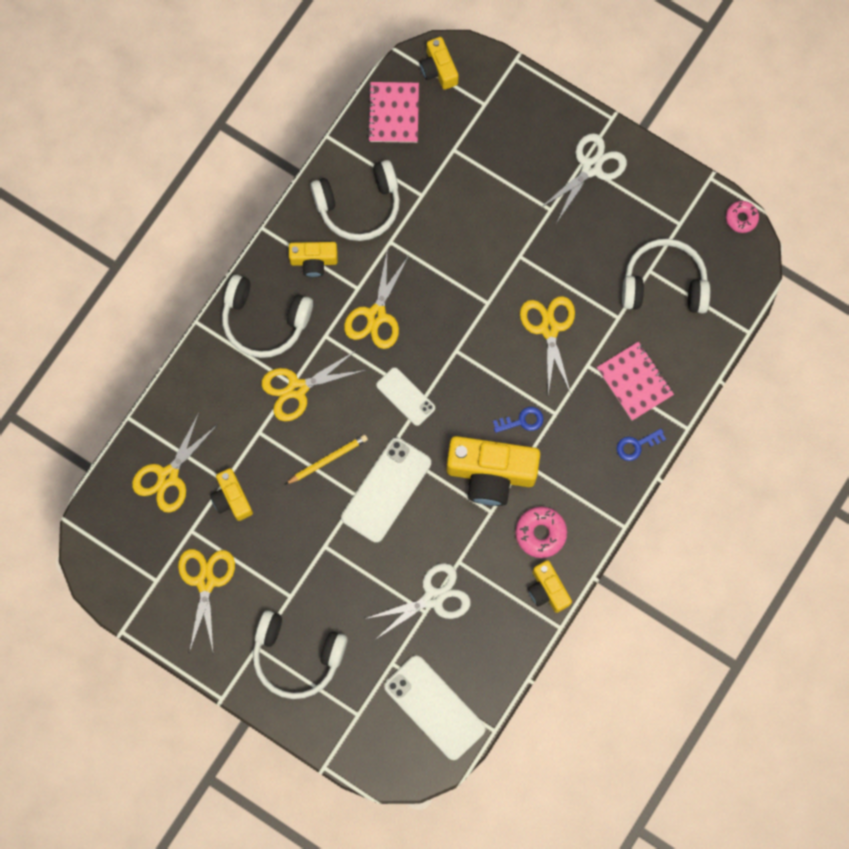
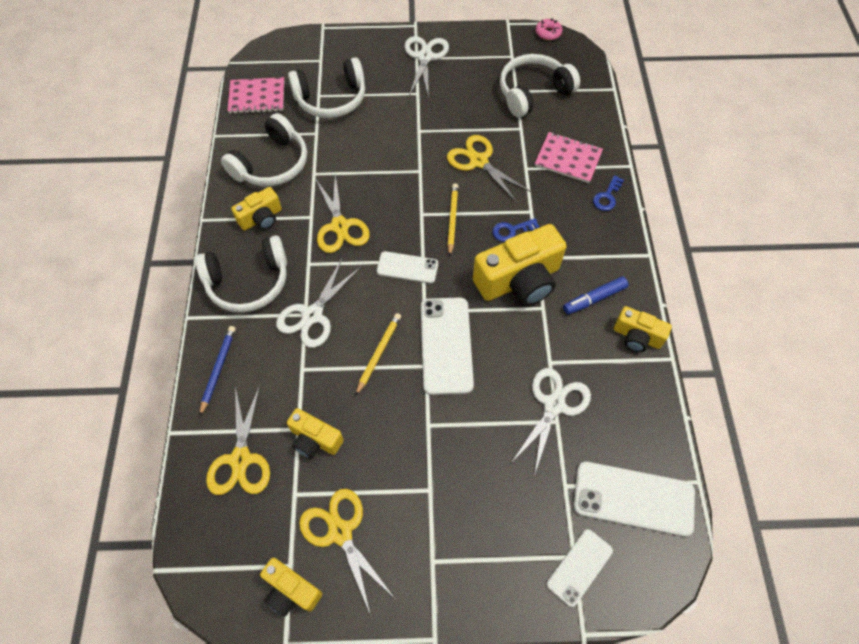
camera: 35 degrees left, 15 degrees down
(194, 387) = (218, 369): none -> blue pencil
(297, 389) = (312, 315): yellow scissors -> white scissors
(297, 656) = (476, 542): white headphones -> white headphones (331, 99)
(356, 724) = (579, 567): none -> white phone
(394, 113) = (257, 97): pink notebook -> pink notebook turned 60 degrees counterclockwise
(438, 69) = (271, 58): yellow camera -> yellow camera (291, 590)
(479, 374) = (452, 219): none -> yellow pencil
(522, 421) = (511, 230): blue key -> blue key turned 150 degrees counterclockwise
(540, 533) = (594, 299): pink donut -> blue marker

